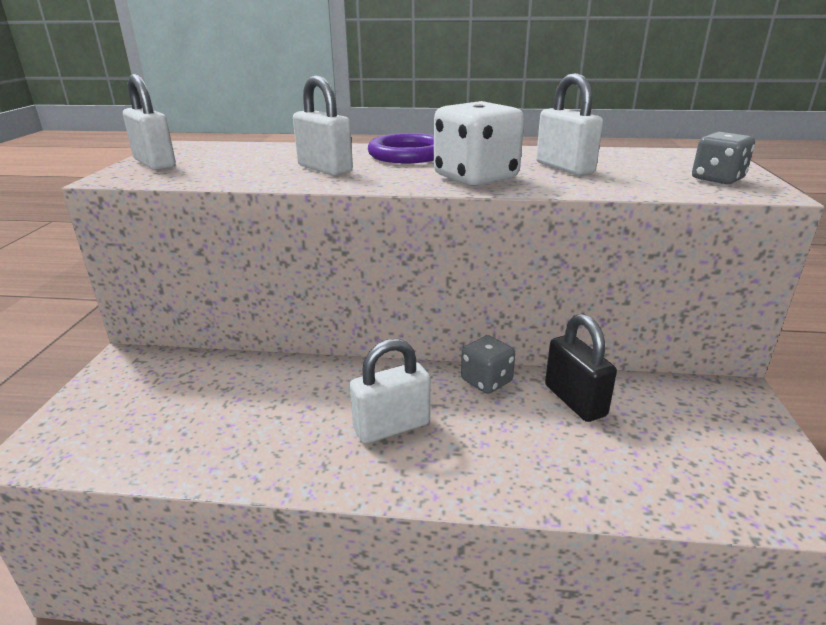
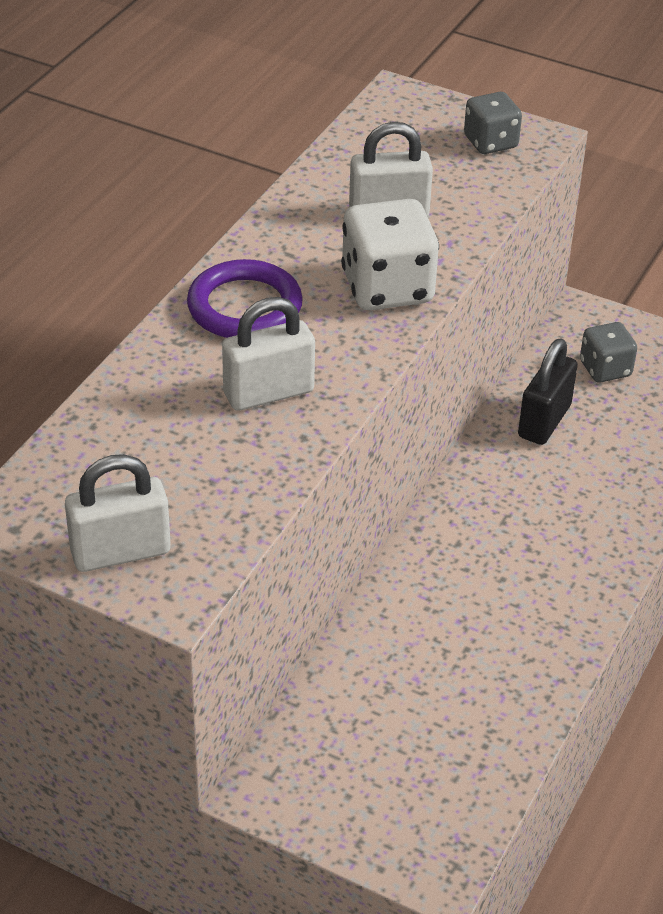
camera: 70 degrees left, 15 degrees up
(391, 427) = (526, 563): white padlock -> none
(486, 381) = (483, 469): grey dice -> grey dice (605, 369)
(574, 400) = (544, 421): black padlock -> black padlock turned 60 degrees counterclockwise

